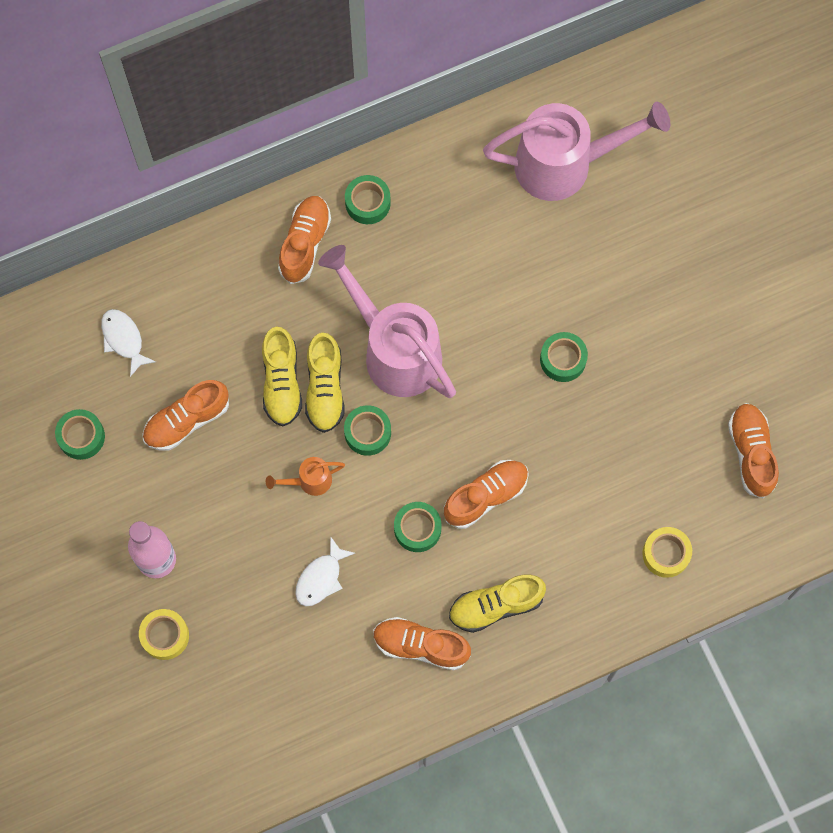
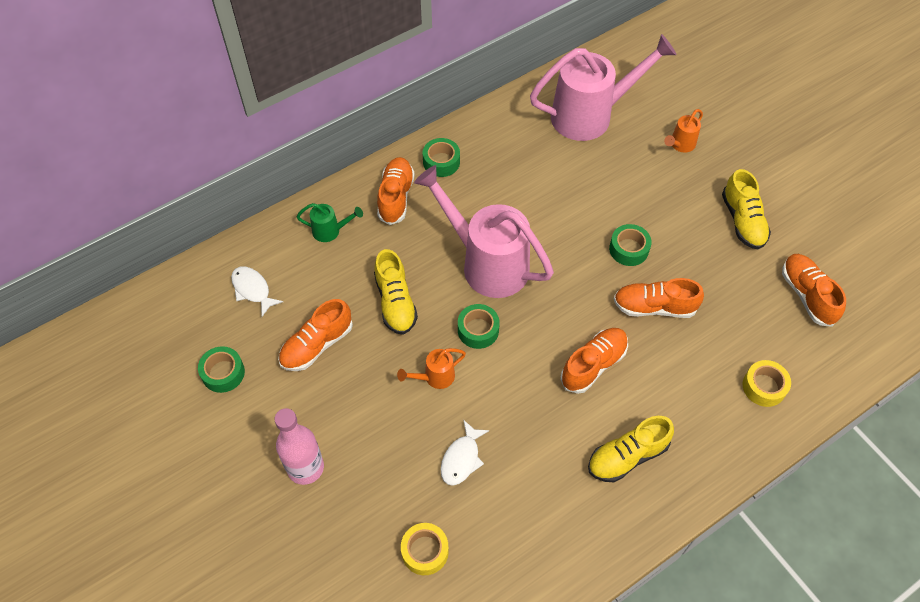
camera: 10 degrees left, 15 degrees down
(165, 636) = (323, 537): yellow tape -> yellow tape (425, 551)
(221, 277) = (330, 231): none -> green watering can
(325, 389) = (433, 301): yellow shoe -> yellow shoe (742, 221)
(417, 529) = (540, 401): green tape -> none
(420, 645) = (567, 504): orange shoe -> orange shoe (654, 307)
(664, 226) = (680, 145): none -> orange watering can

